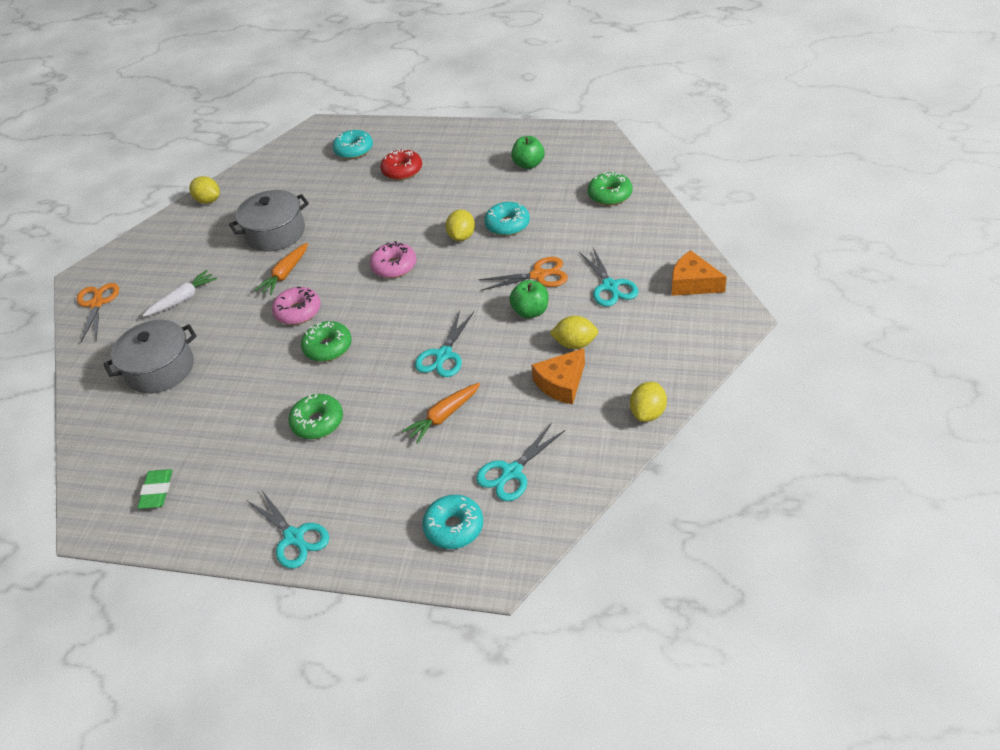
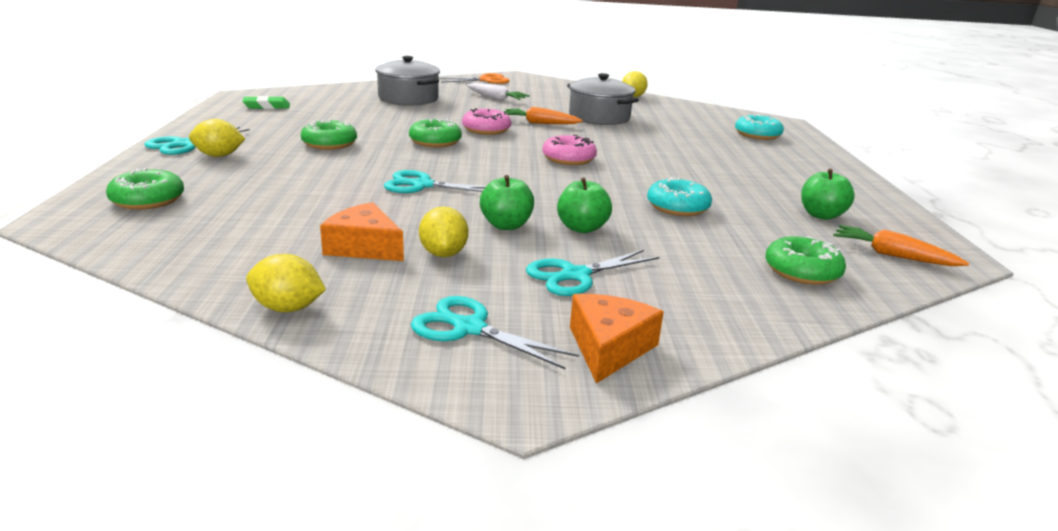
camera: 70 degrees right, 20 degrees down
(402, 171) = (741, 155): red donut -> none
(443, 416) = (321, 189): orange carrot -> orange carrot (892, 255)
(454, 527) = (148, 200): turquoise donut -> green donut
(462, 236) = (638, 185): yellow lemon -> yellow lemon (219, 156)
(511, 473) = (214, 224): turquoise scissors -> turquoise scissors (468, 328)
(539, 275) = (582, 228): orange scissors -> green apple

